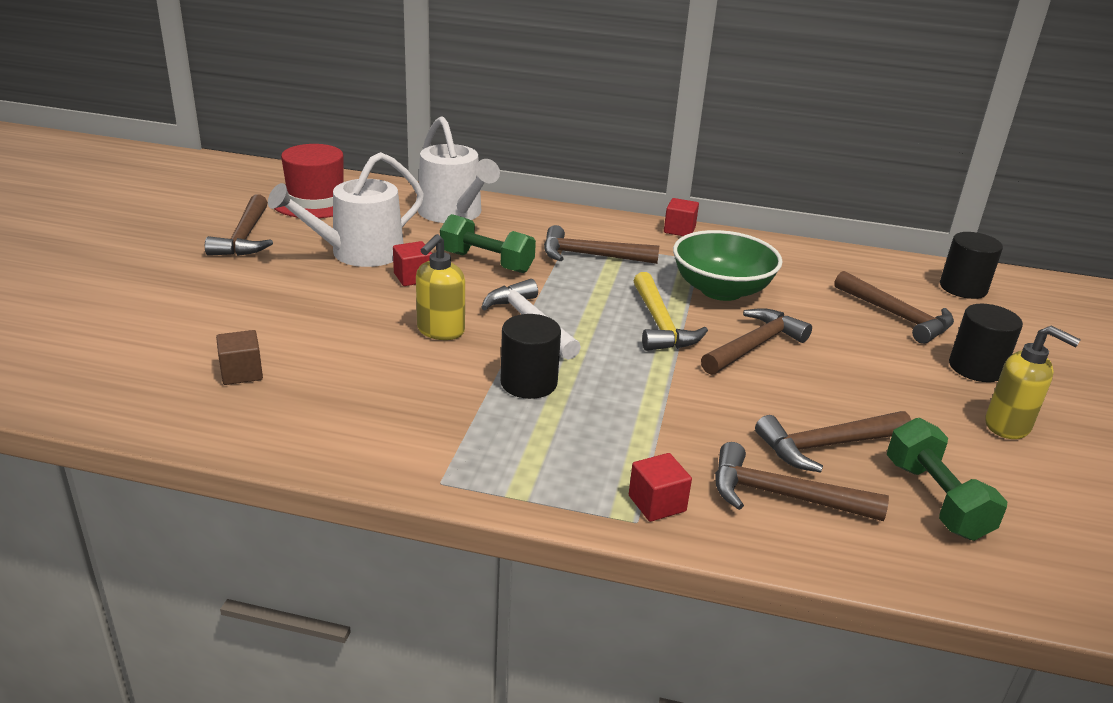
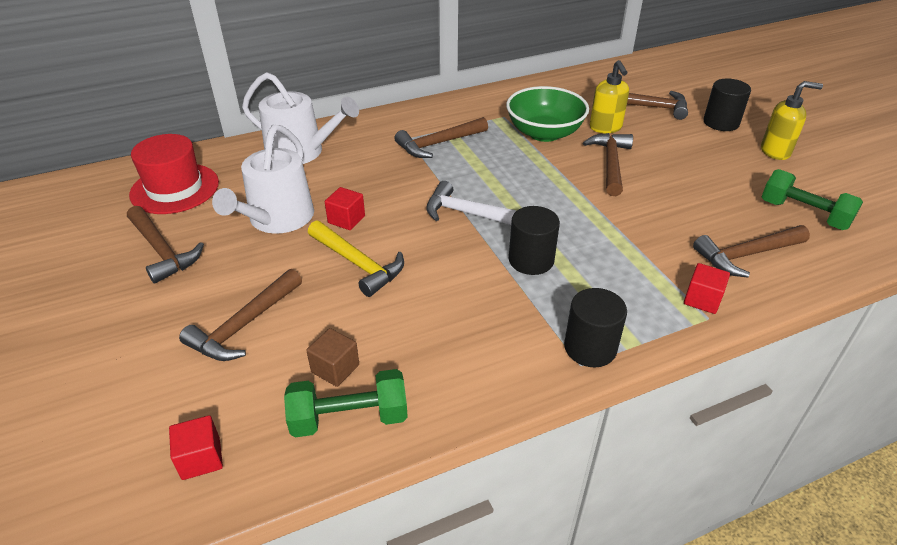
camera: 35 degrees left, 10 degrees up
(440, 331) = (425, 253): yellow soap dispenser -> yellow soap dispenser (605, 128)
(487, 262) = (380, 182): green dumbbell -> green dumbbell (349, 418)
(660, 324) = (544, 175): yellow hammer -> yellow hammer (358, 264)
(679, 230) = (464, 99): red cube -> red cube (201, 458)
(826, 446) = (724, 211): brown hammer -> brown hammer (244, 325)
(963, 288) = (653, 73): black cylinder -> black cylinder (590, 348)

